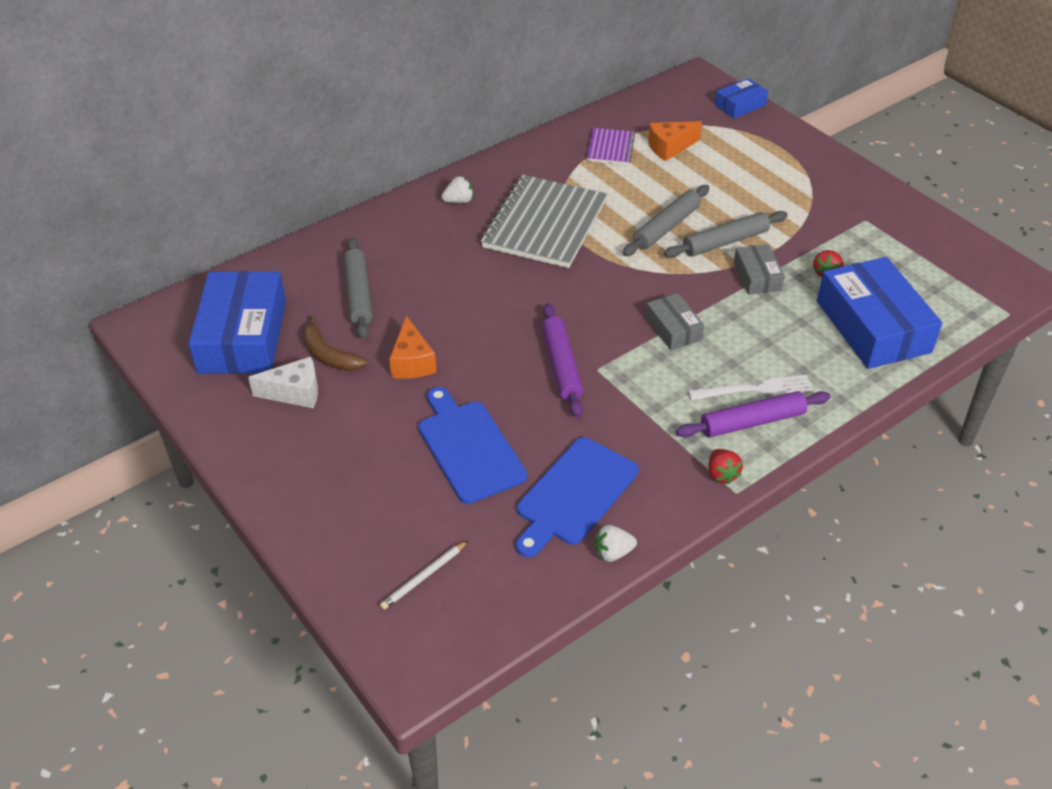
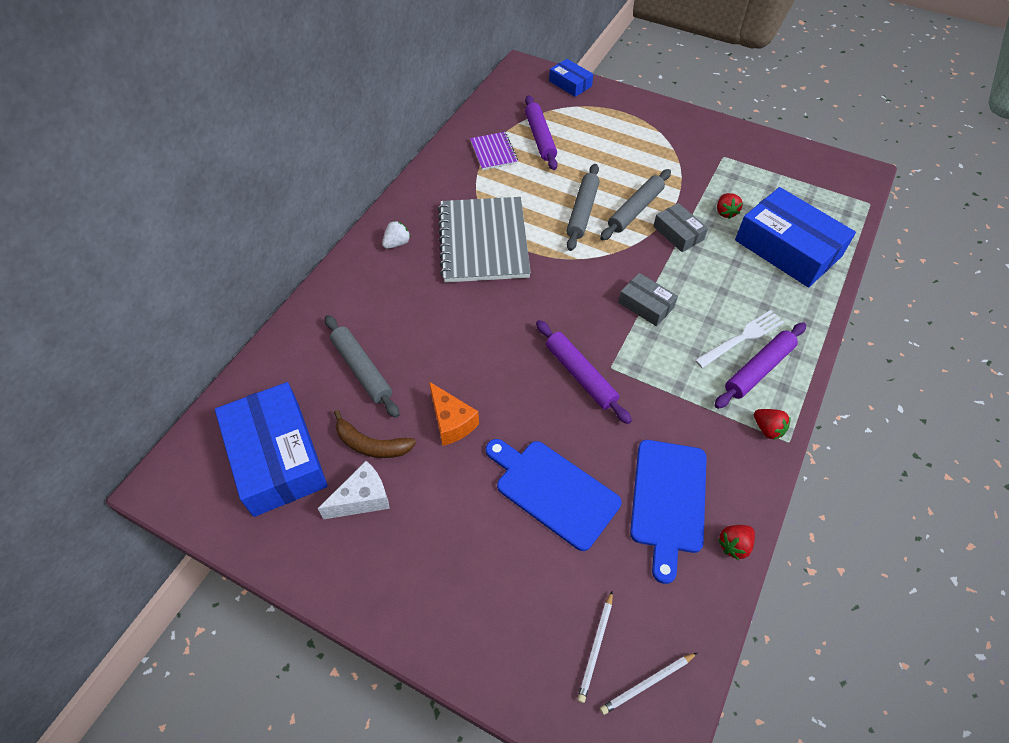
camera: 25 degrees left, 10 degrees up
(451, 621) = (647, 684): none -> white pencil
(613, 553) = (734, 545): white strawberry -> red strawberry
(669, 147) = (540, 138): orange cheese -> purple rolling pin
(740, 105) = (570, 84): blue box -> blue box turned 75 degrees counterclockwise

